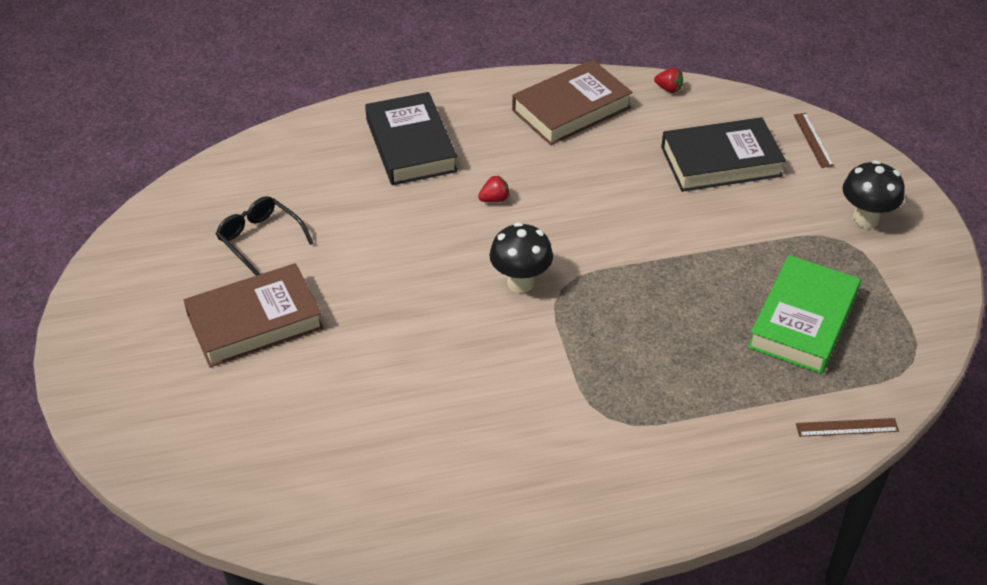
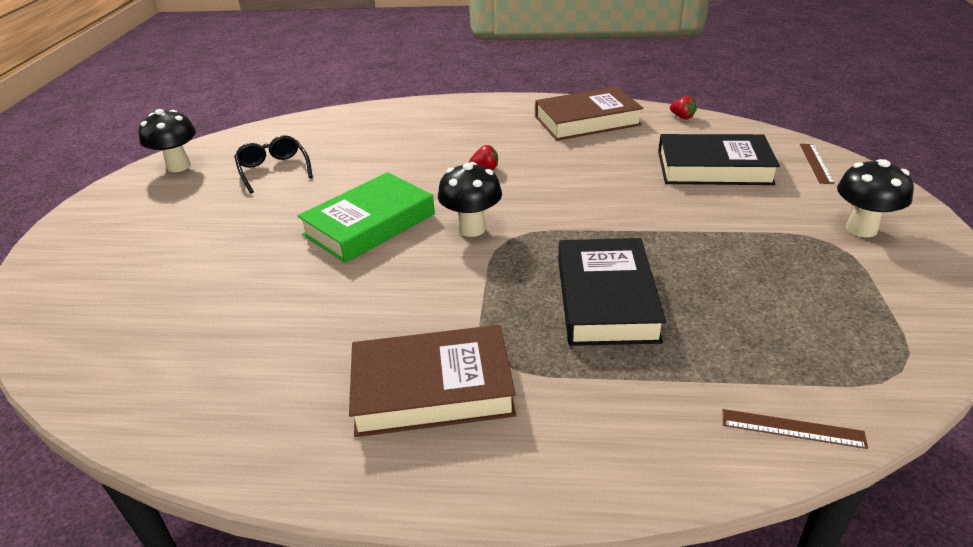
camera: 20 degrees right, 10 degrees down
(140, 253) = (179, 166): none -> black mushroom
(255, 322) = (222, 222): brown book -> brown book (432, 389)
(411, 145) = (438, 128): black book -> black book (606, 299)
(802, 321) = (763, 306): green book -> green book (369, 224)

